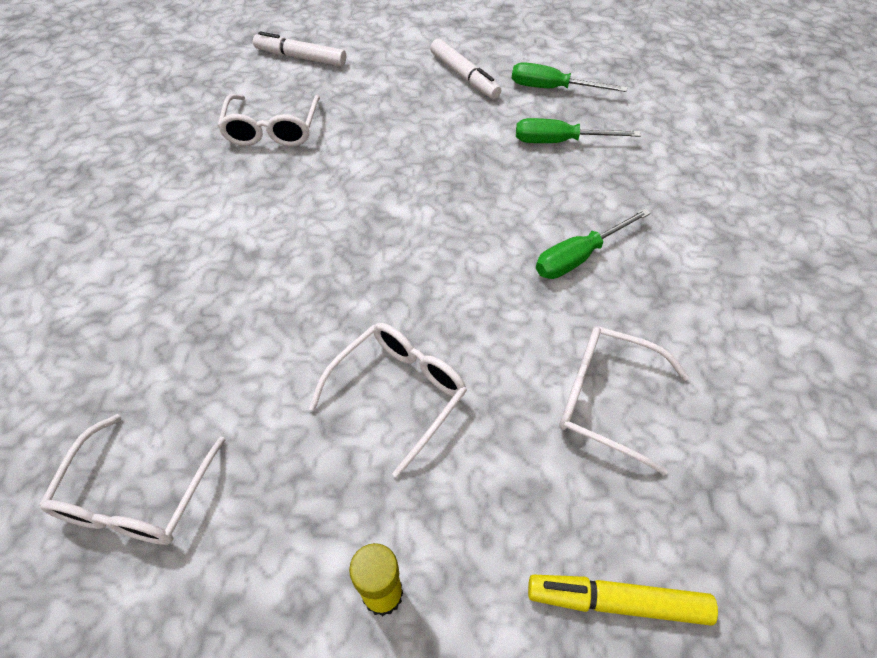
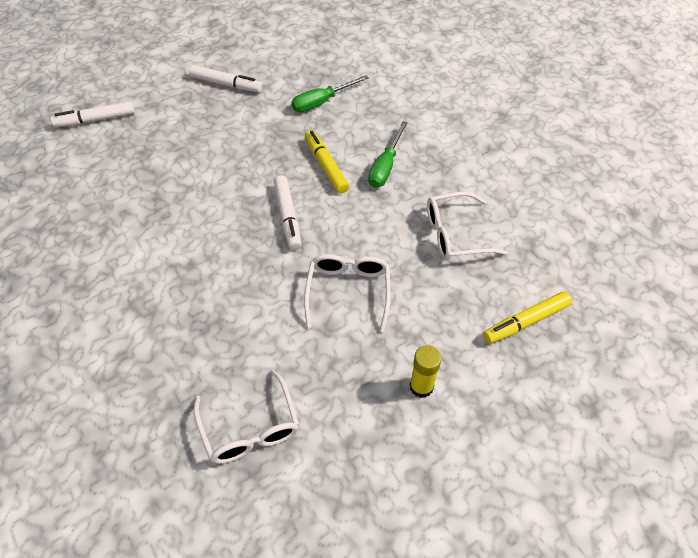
camera: 35 degrees left, 0 degrees up
(272, 130) = (125, 180): white glasses -> none
(405, 257) = (287, 216): none -> white marker
(502, 219) = (326, 166): none -> yellow marker
(552, 88) = (290, 69): green screwdriver -> none

